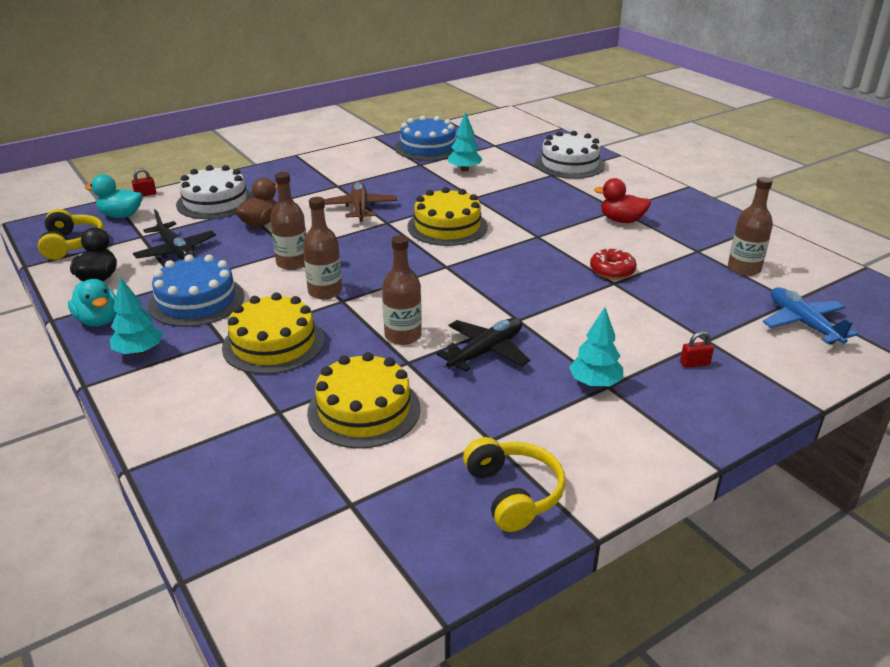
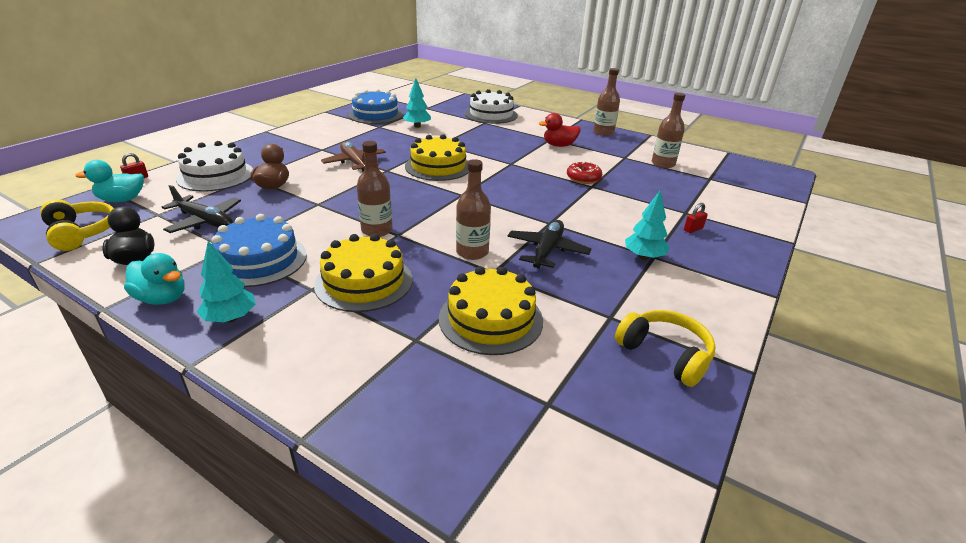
camera: 25 degrees left, 0 degrees up
(292, 263) = (329, 213): brown bottle -> brown bottle (603, 132)
(803, 323) = (729, 191): blue plane -> none

